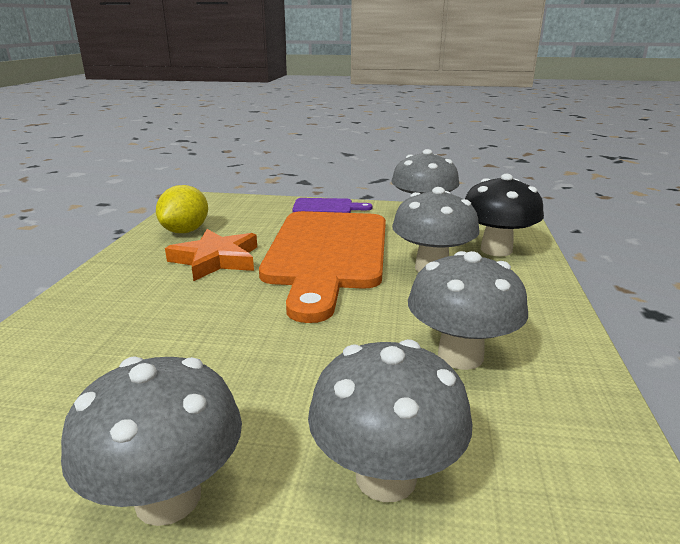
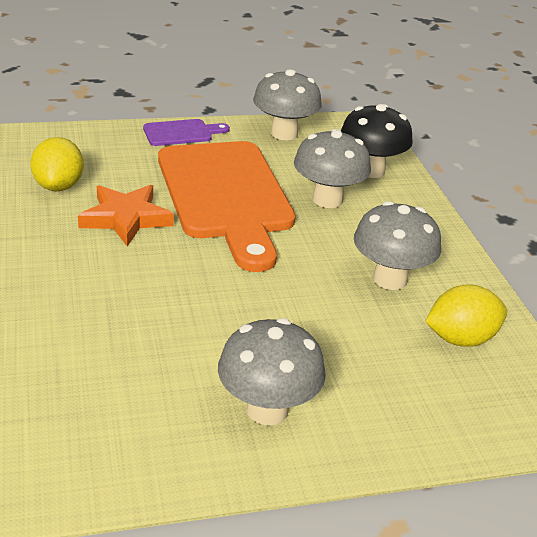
camera: 25 degrees left, 10 degrees up
(386, 476) = (386, 369): grey mushroom -> none
(530, 455) = (460, 339): none -> yellow lemon

